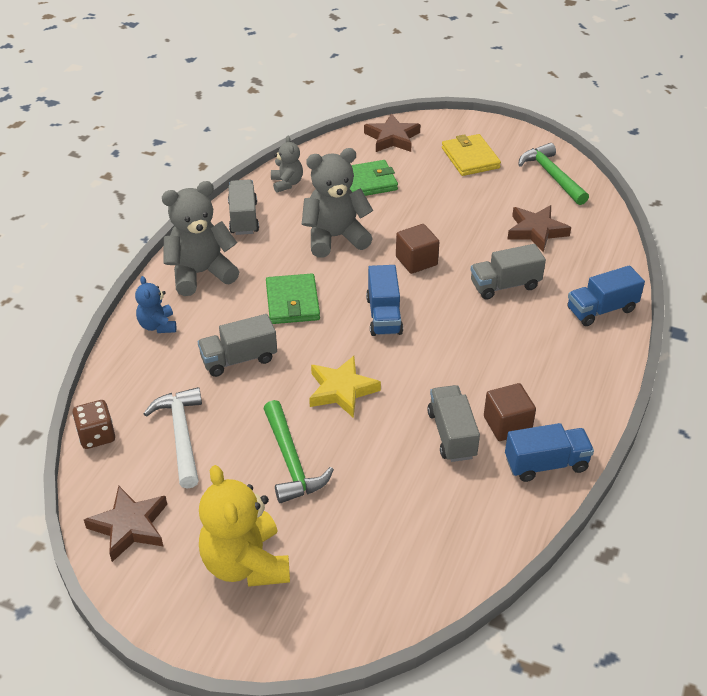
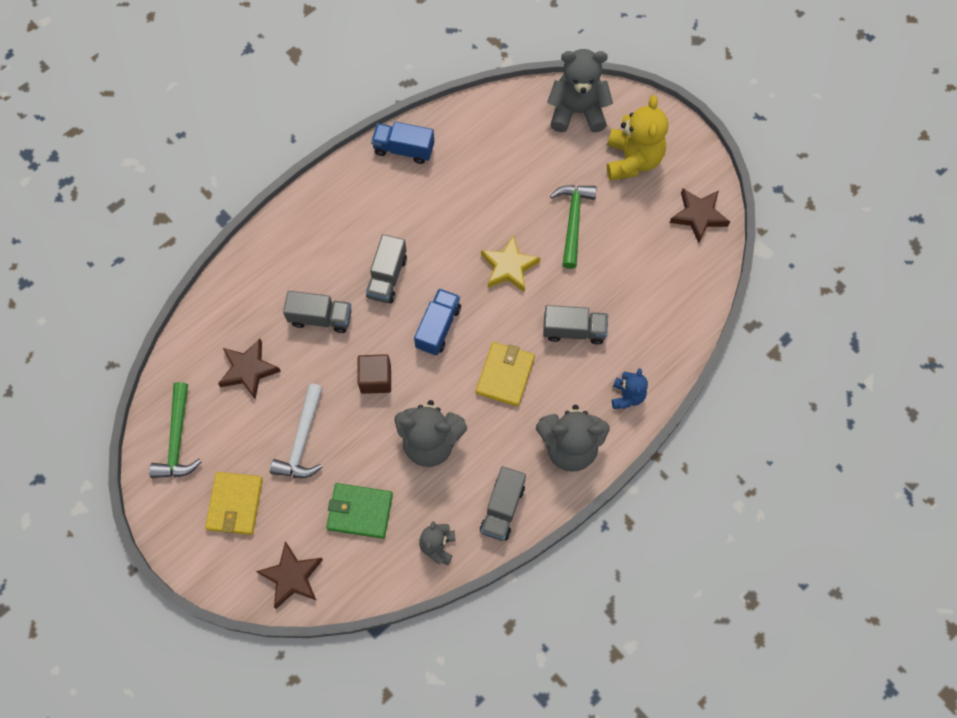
camera: 155 degrees left, 25 degrees up
(96, 436) = (704, 300): brown dice -> none
(181, 435) = (642, 276): white hammer -> white hammer (302, 441)
(292, 302) = (505, 375): green wallet -> yellow wallet
(353, 601) = (577, 111): none -> grey teddy bear
(452, 434) = (451, 197): grey truck -> grey truck (387, 277)
(507, 424) = (408, 189): brown cube -> none
(601, 310) = (264, 259): blue truck -> none

